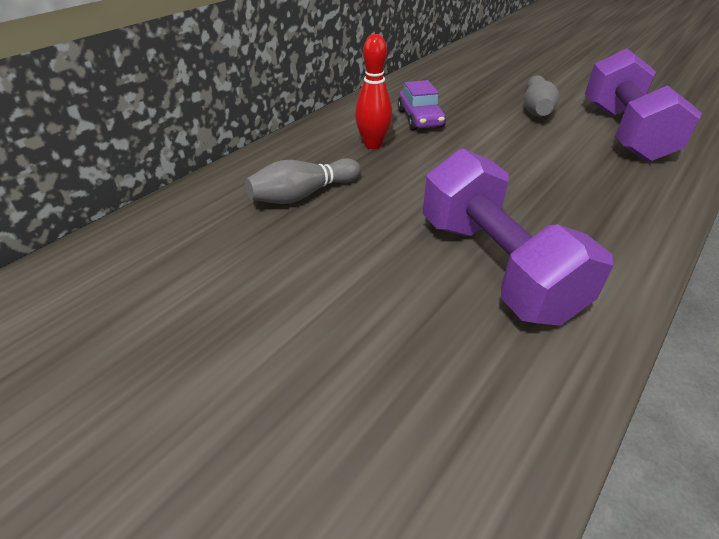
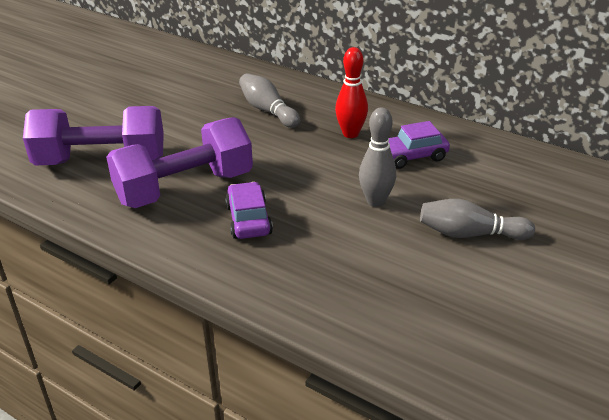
camera: 85 degrees right, 5 degrees down
(499, 142) = (375, 201): none -> grey bowling pin
(551, 215) = (248, 220): none -> purple car
(624, 132) = (426, 295): purple dumbbell -> purple dumbbell (101, 161)

